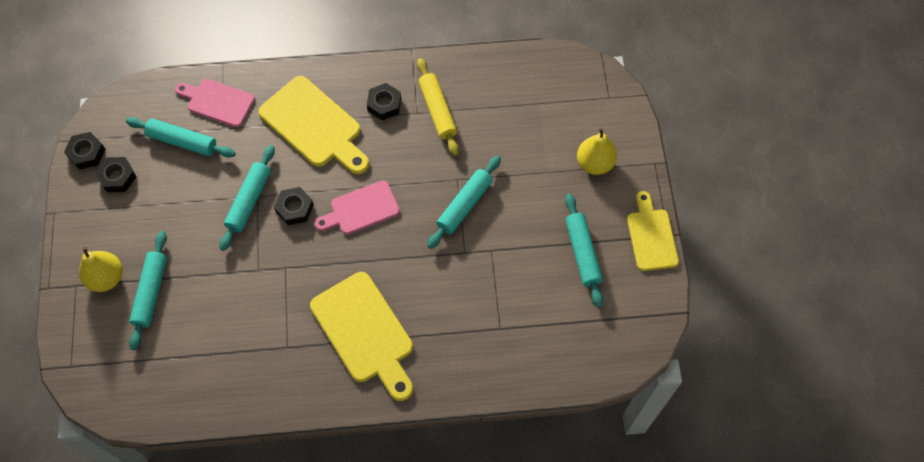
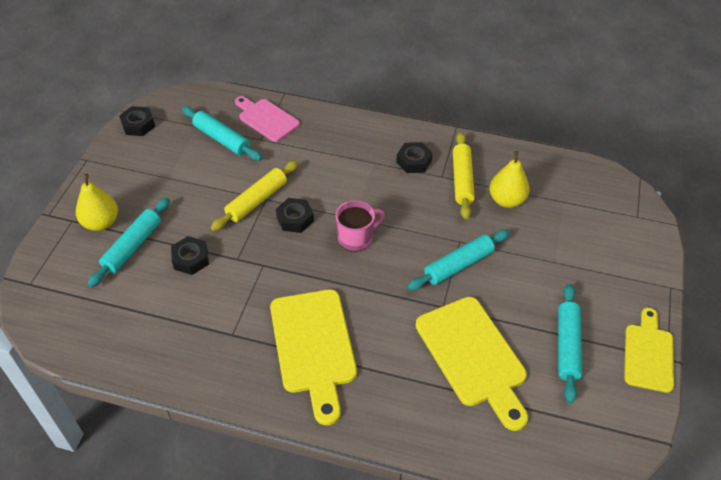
camera: 20 degrees right, 15 degrees down
(117, 177) = (153, 149): black nut -> black nut (191, 259)
(249, 201) = (256, 200): turquoise rolling pin -> yellow rolling pin
(314, 126) = (342, 160): yellow cutting board -> yellow cutting board (473, 356)
(360, 209) = (356, 238): pink cutting board -> pink mug
(594, 163) = (605, 268): yellow pear -> yellow pear (506, 200)

